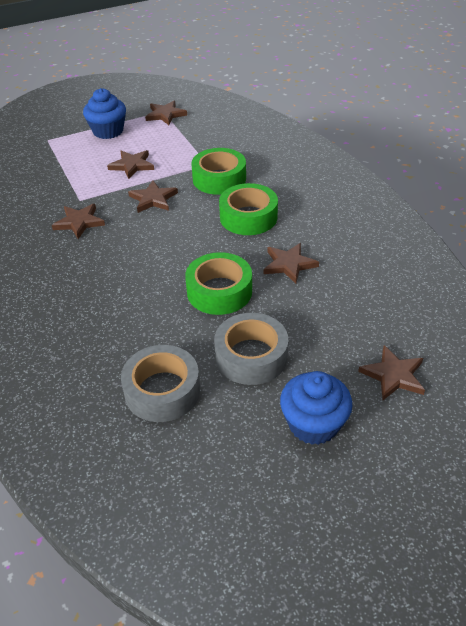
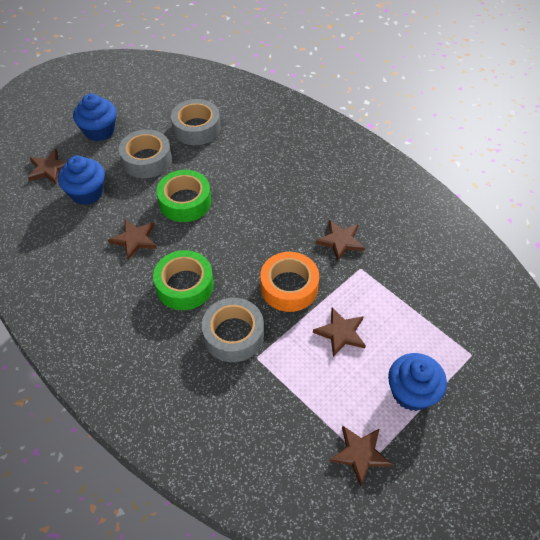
camera: 160 degrees right, 10 degrees up
(153, 199) = (289, 287): brown star -> orange tape
(219, 179) = (233, 335): green tape -> grey tape
(340, 328) = (87, 193): none -> blue cupcake

